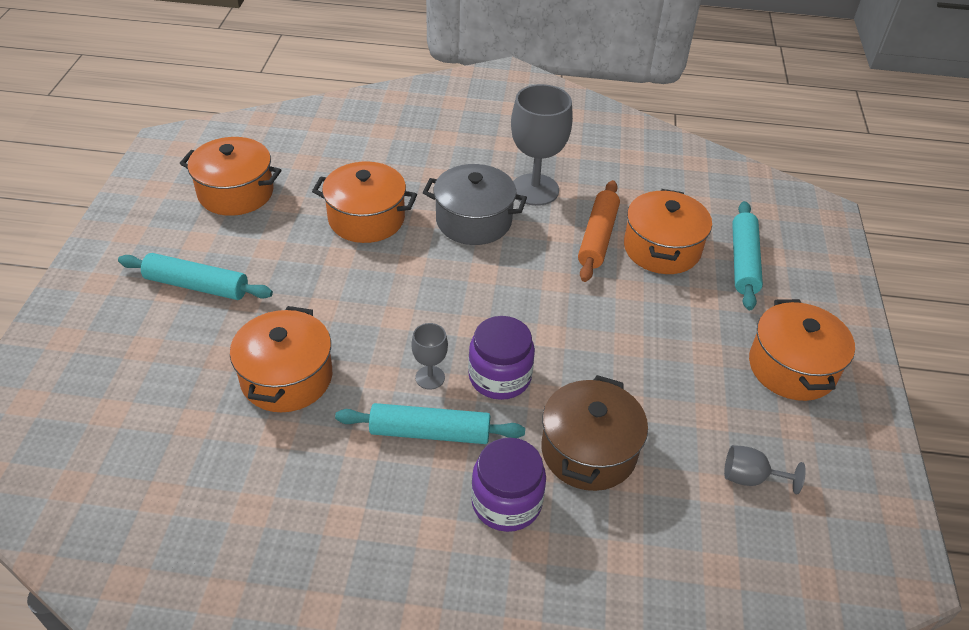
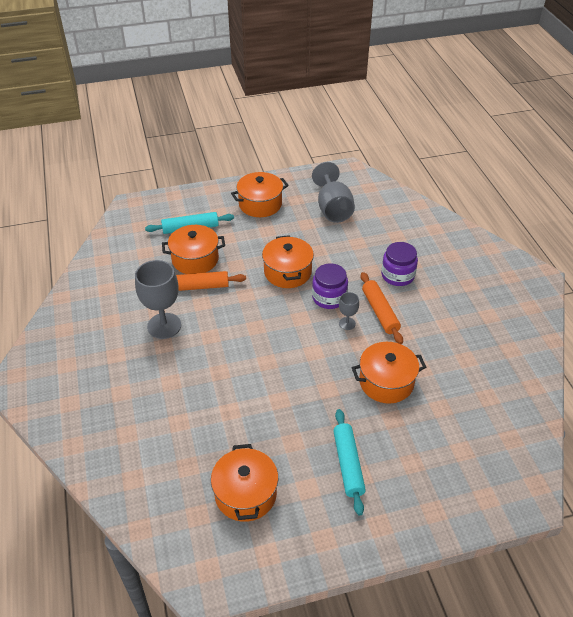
camera: 110 degrees left, 0 degrees up
(366, 218) = (235, 401): orange pot -> orange pot (287, 272)
(430, 433) = (380, 312): turquoise rolling pin -> orange rolling pin
(473, 221) = (210, 346): grey pot -> none
(588, 451) = (352, 257): brown pot -> none
(750, 478) = (333, 209): grey goblet -> grey goblet, size x2.02

